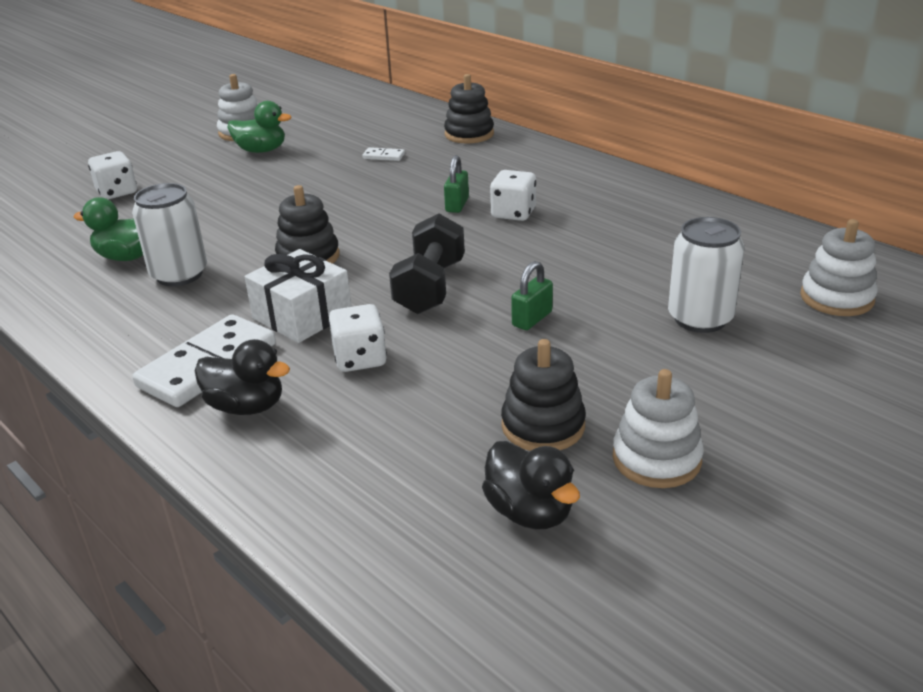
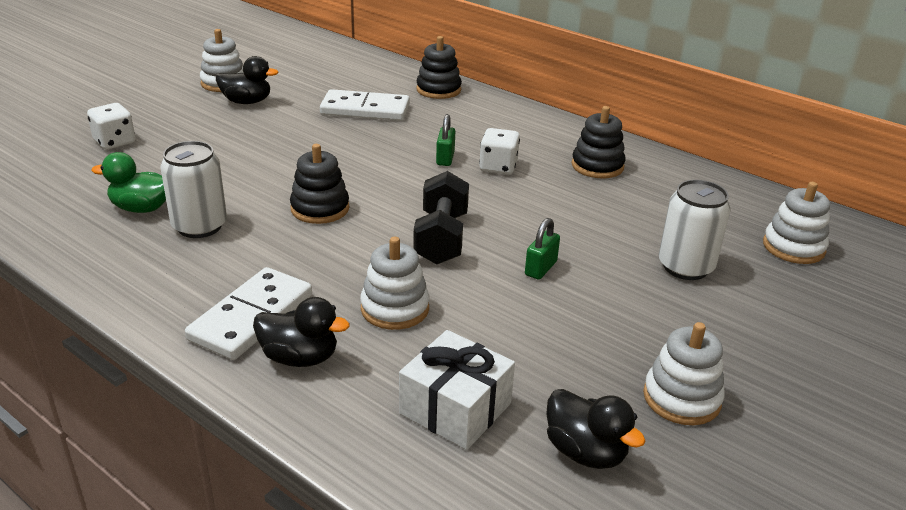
camera: 10 degrees left, 0 degrees up
(261, 150) = (247, 102): green duck -> black duck
(302, 315) = (329, 267): white gift -> white gift (455, 408)
(360, 359) = (395, 308): white dice -> white stacking toy
(383, 156) = (365, 110): white domino -> white domino, size x2.33
(543, 426) = (576, 370): black stacking toy -> black stacking toy (597, 166)

